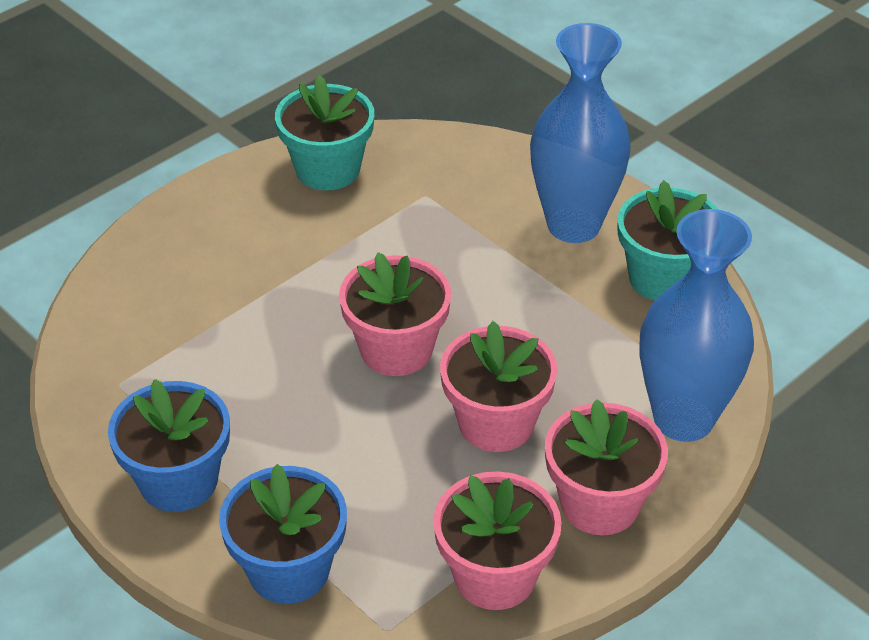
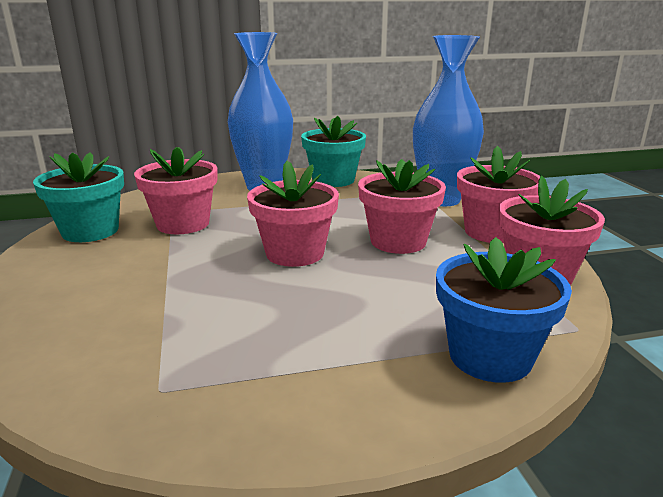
camera: 60 degrees left, 20 degrees down
(178, 481) = (332, 388): blue flower pot -> none
(400, 223) = (183, 224): none -> pink flower pot

